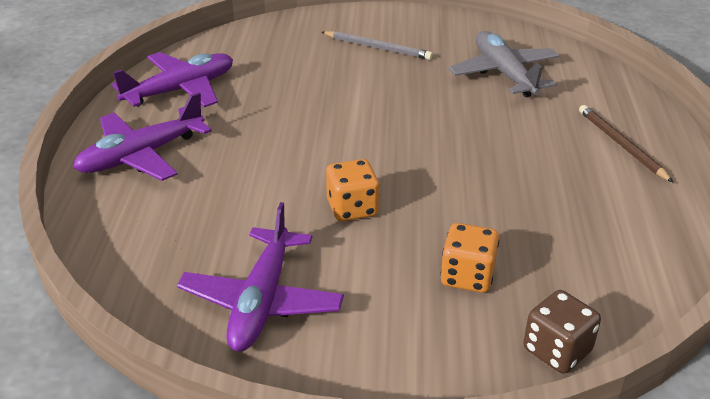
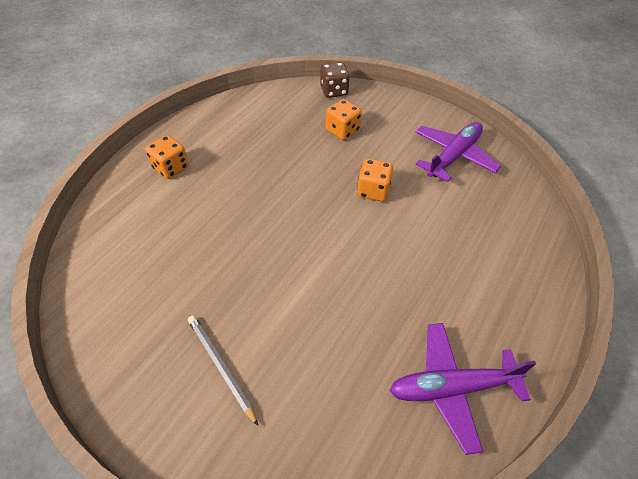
camera: 150 degrees left, 15 degrees up
(141, 156) = (505, 302): purple plane -> none
(504, 74) = (156, 269): grey plane -> none
(621, 145) = (171, 168): brown pencil -> orange dice

